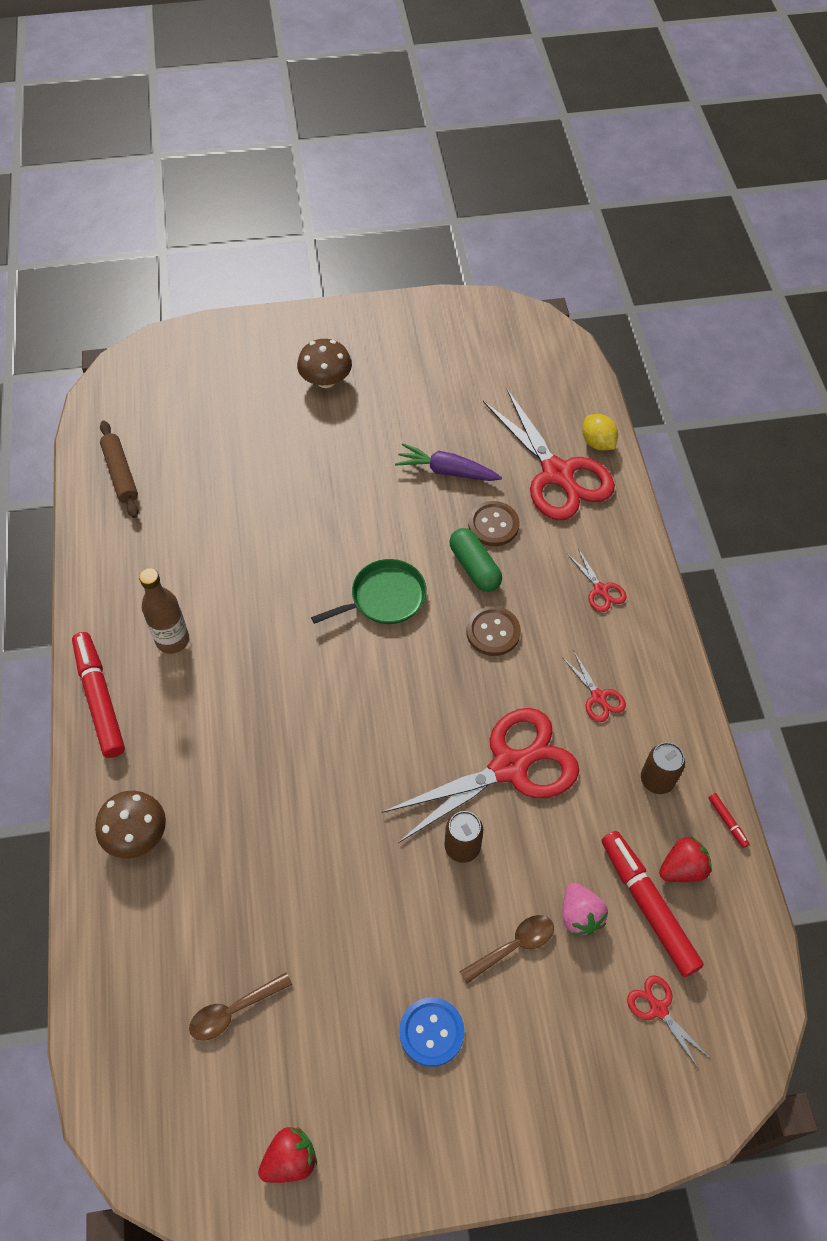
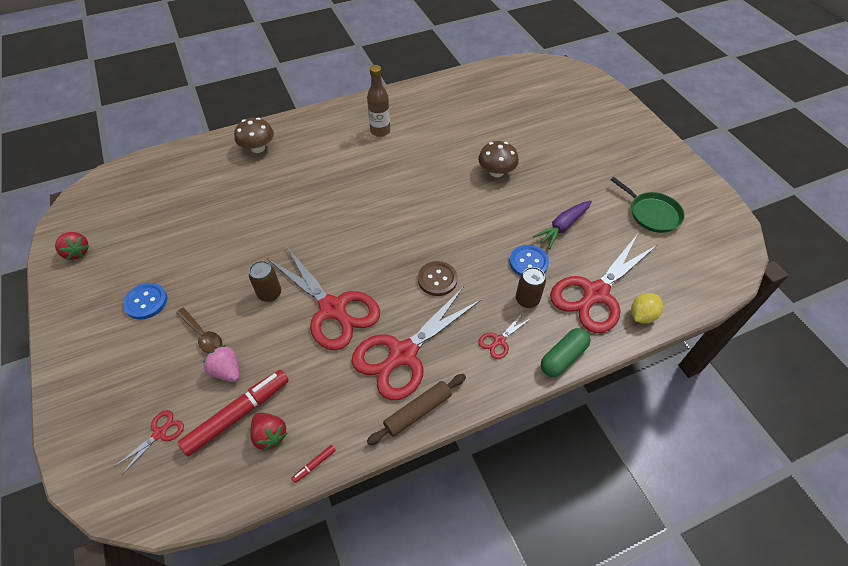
camera: 75 degrees right, 5 degrees down
(100, 699) = (335, 114): red marker -> none
(120, 474) = (482, 84): brown rolling pin -> brown rolling pin (418, 411)
(234, 1011) = (160, 210): brown spoon -> none
(326, 380) = (603, 150): brown mushroom -> brown mushroom (496, 172)
(384, 597) = (443, 216): green pan -> green pan (652, 213)
(447, 471) = (562, 227): purple carrot -> purple carrot turned 135 degrees counterclockwise
(475, 567) = (487, 259): green capsule -> green capsule (563, 357)
(493, 525) = (528, 262): brown button -> blue button
(580, 915) = (227, 371): pink strawberry -> pink strawberry turned 75 degrees clockwise
(598, 697) = (402, 355): red scissors -> red scissors, size x2.35
(657, 780) = (341, 406): brown can -> brown can (527, 300)

